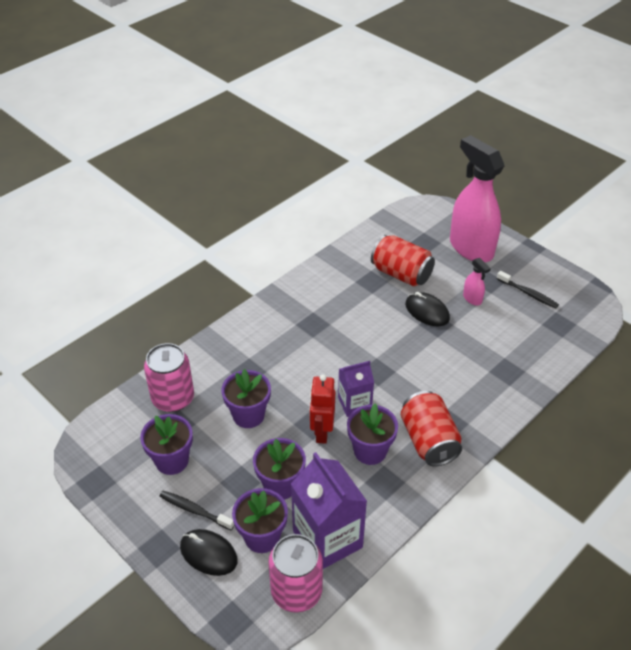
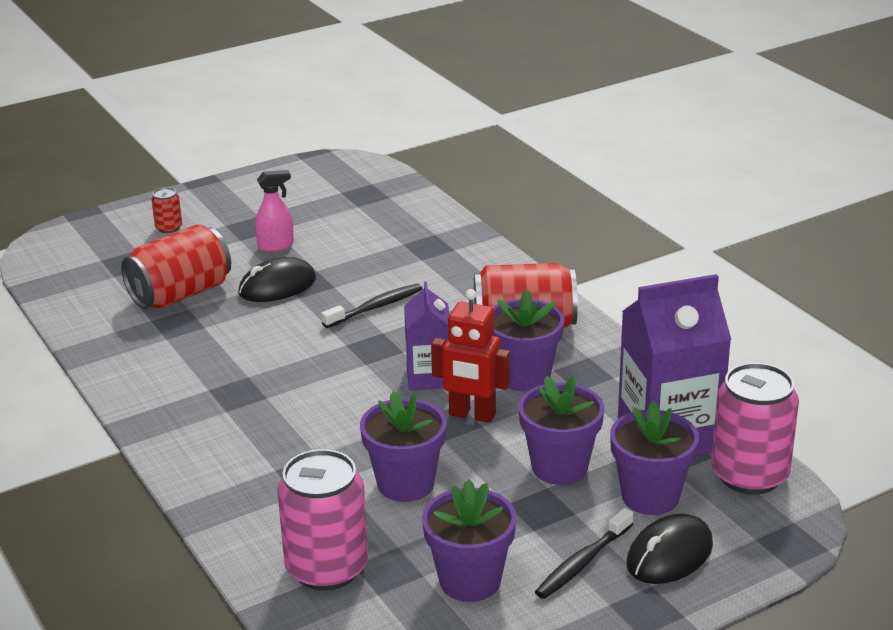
camera: 75 degrees left, 15 degrees down
(470, 248) = (169, 228): pink spray bottle -> red can
(528, 294) = (294, 203): black toothbrush -> black toothbrush (376, 307)

